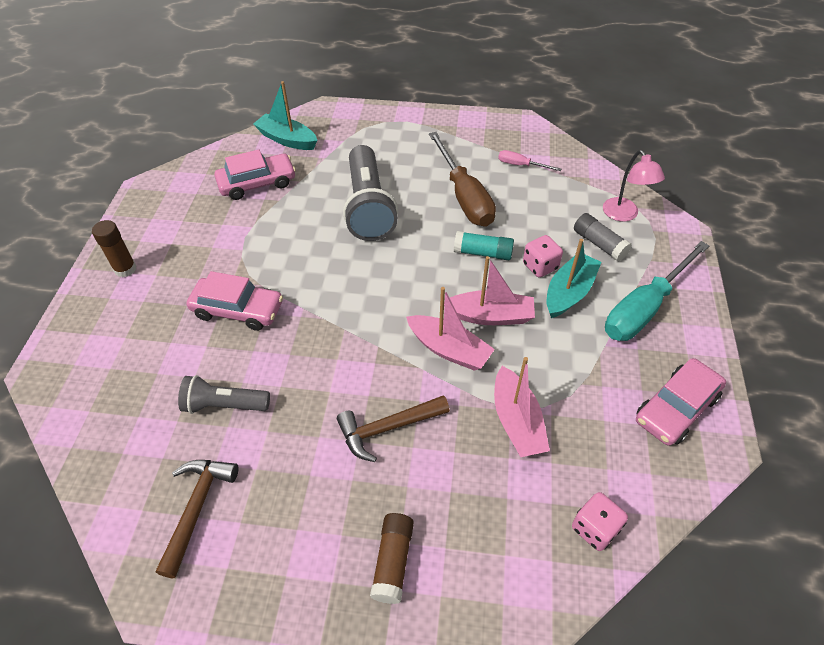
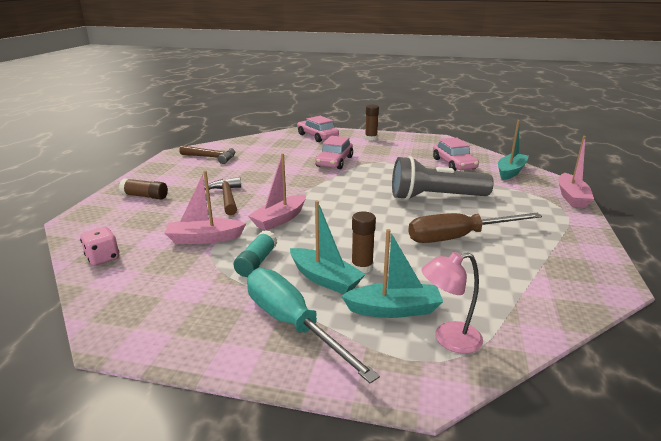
camera: 95 degrees right, 25 degrees down
(224, 405) = (267, 160): grey flashlight -> none
(483, 253) = (381, 240): turquoise glue stick -> turquoise glue stick (256, 262)
(490, 316) = (307, 237): pink boat -> pink boat (571, 197)
(520, 165) = (523, 274): pink screwdriver -> none
(540, 266) = (362, 267): pink dice -> brown glue stick
(599, 244) = (394, 309): grey glue stick -> turquoise boat
(676, 408) = (166, 318): pink car -> pink car (317, 136)

